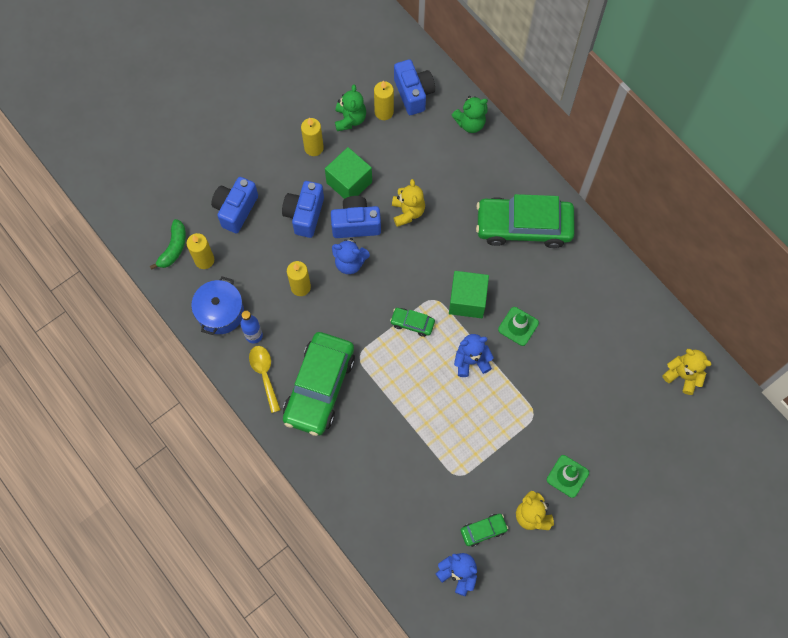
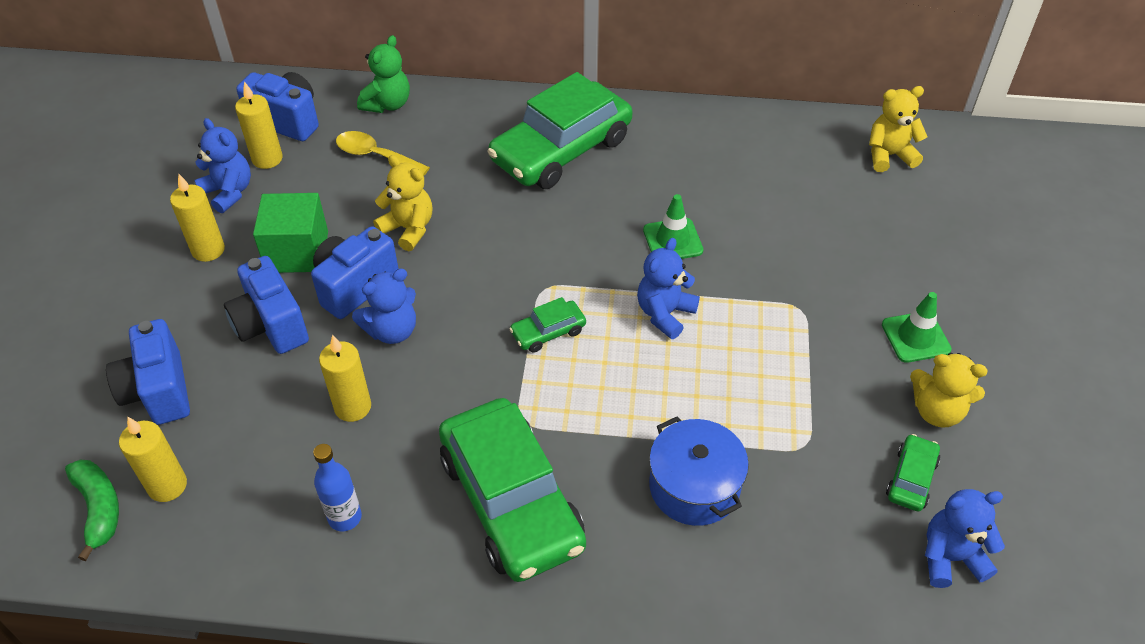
camera: 45 degrees left, 20 degrees down
(220, 312) = (261, 530): blue pot -> blue pot (694, 486)
(265, 375) = (414, 553): yellow spoon -> yellow spoon (376, 156)
(350, 119) = (229, 192): green teddy bear -> blue teddy bear
(467, 300) = (585, 260): green cube -> none

